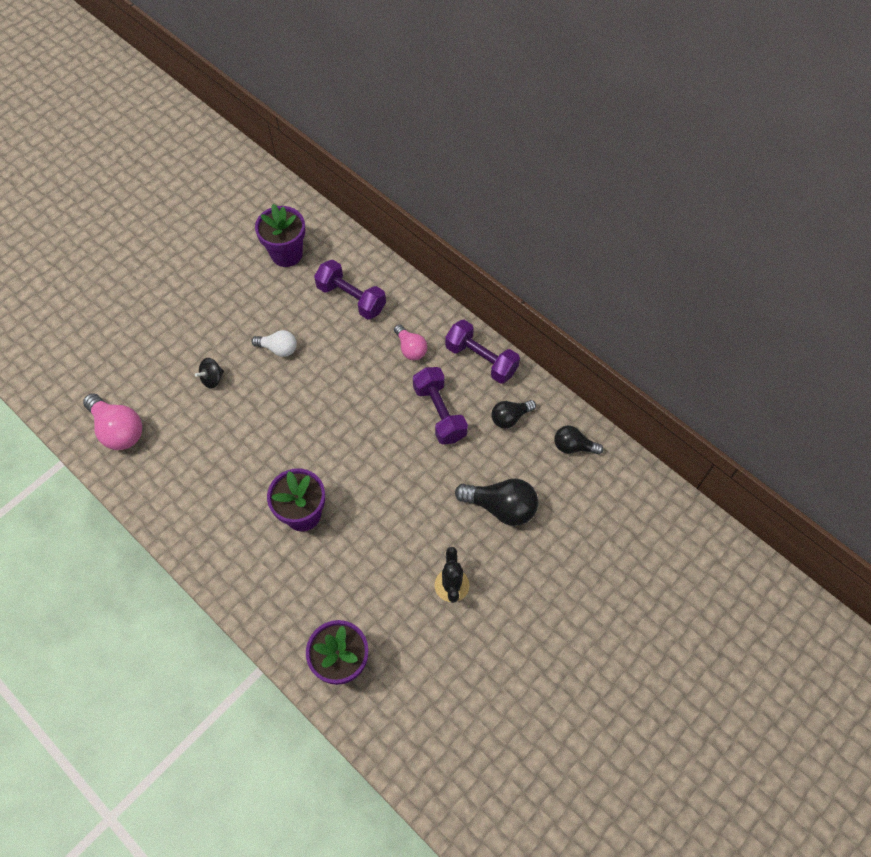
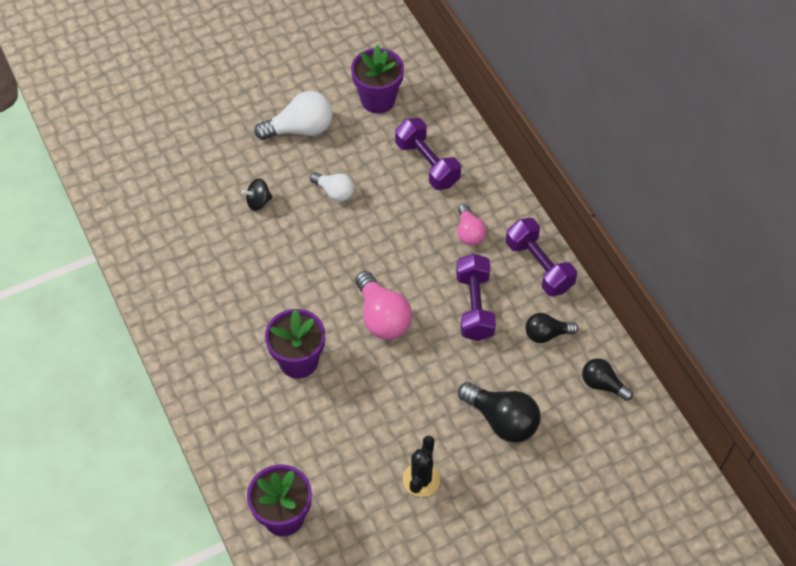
camera: 20 degrees right, 5 degrees down
(118, 430) = (150, 223): pink light bulb -> pink light bulb (382, 317)
(226, 300) = (300, 129): none -> white light bulb

